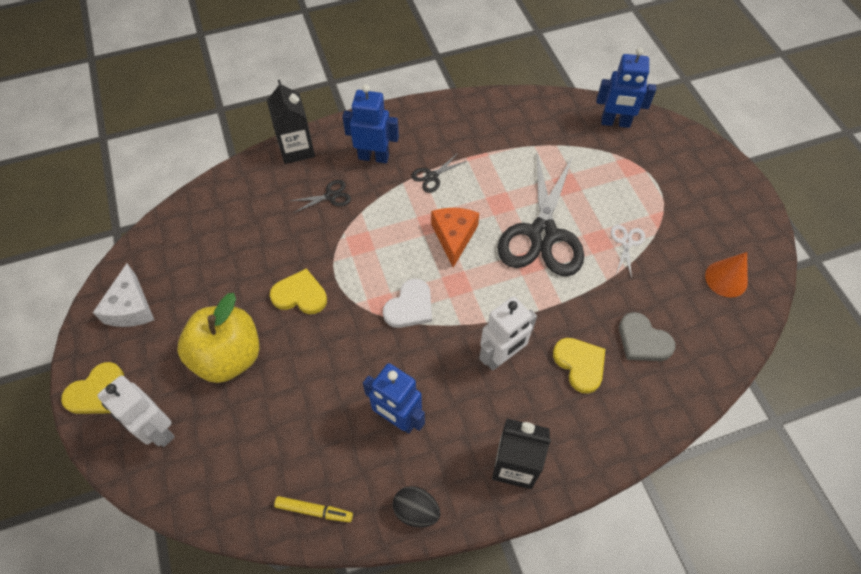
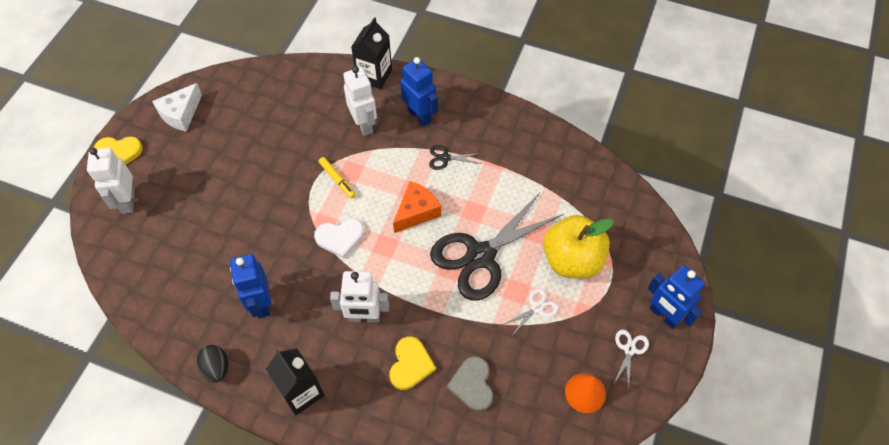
camera: 40 degrees right, 0 degrees up
(228, 356) = (204, 186): yellow apple -> yellow apple (572, 260)
(300, 295) = (281, 178): yellow heart -> none
(314, 510) = (163, 318): yellow marker -> yellow marker (337, 180)
(330, 196) = (364, 124): black scissors -> white robot
(615, 122) = (628, 212): blue robot -> blue robot (664, 315)
(721, 222) = (629, 349): none -> white scissors

